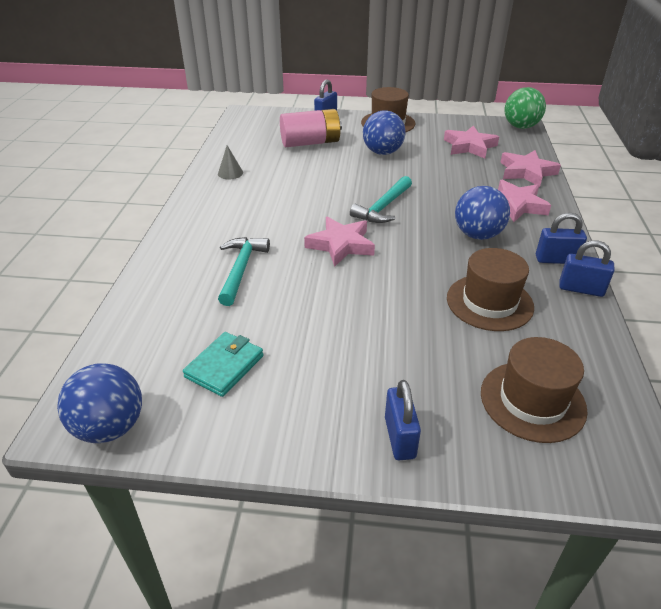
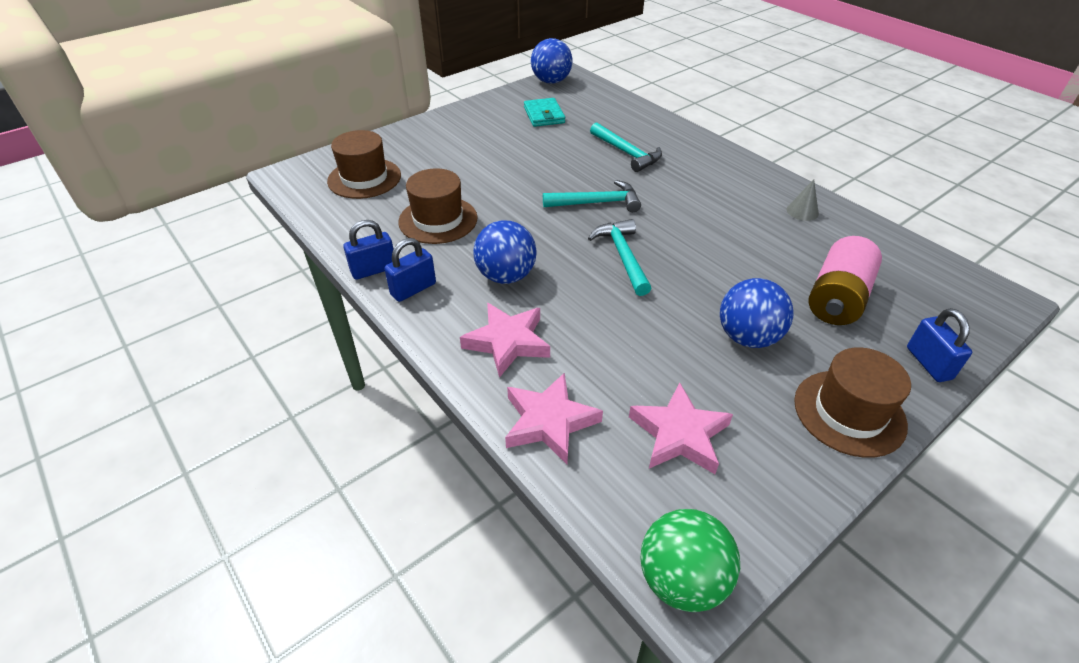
camera: 135 degrees right, 5 degrees up
(341, 245) = (597, 203): pink star -> turquoise hammer
(399, 437) = (422, 133): blue padlock -> none

